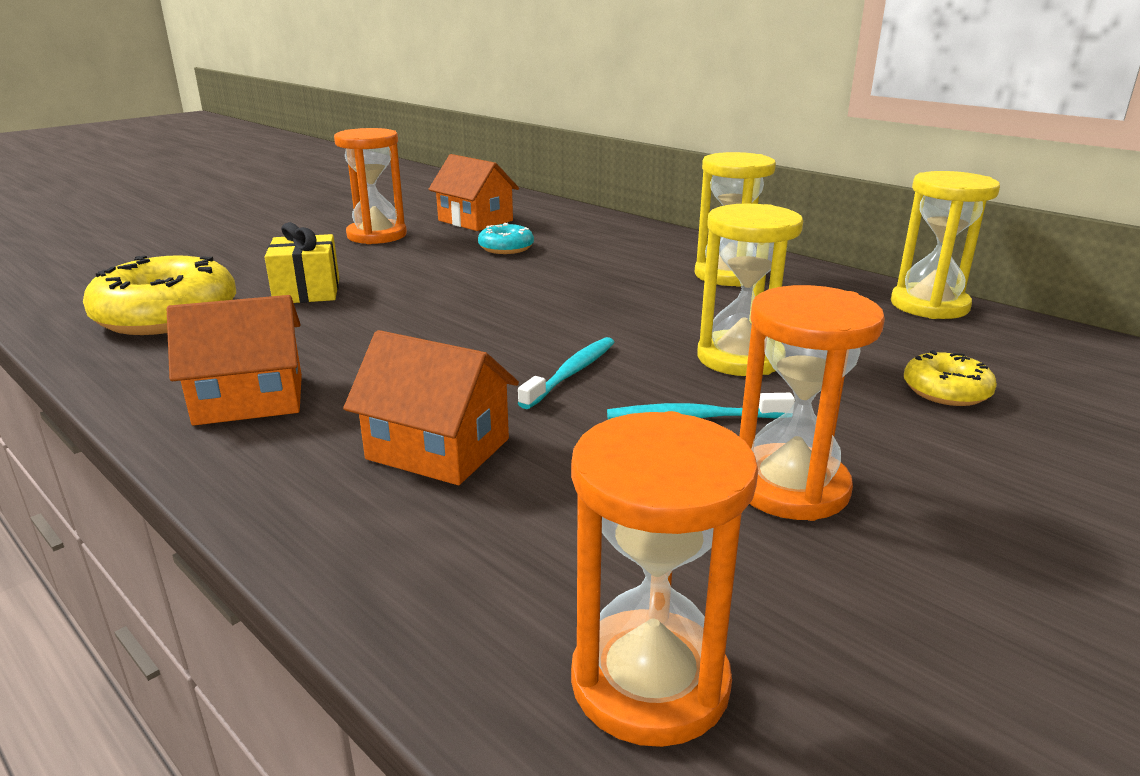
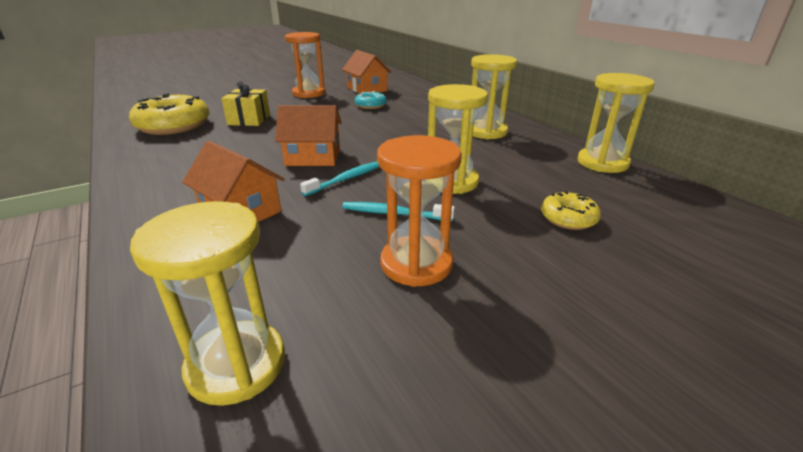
camera: 15 degrees right, 5 degrees up
(249, 399) = (173, 173): orange house -> orange house (313, 157)
(650, 682) = (236, 365): orange hourglass -> yellow hourglass

